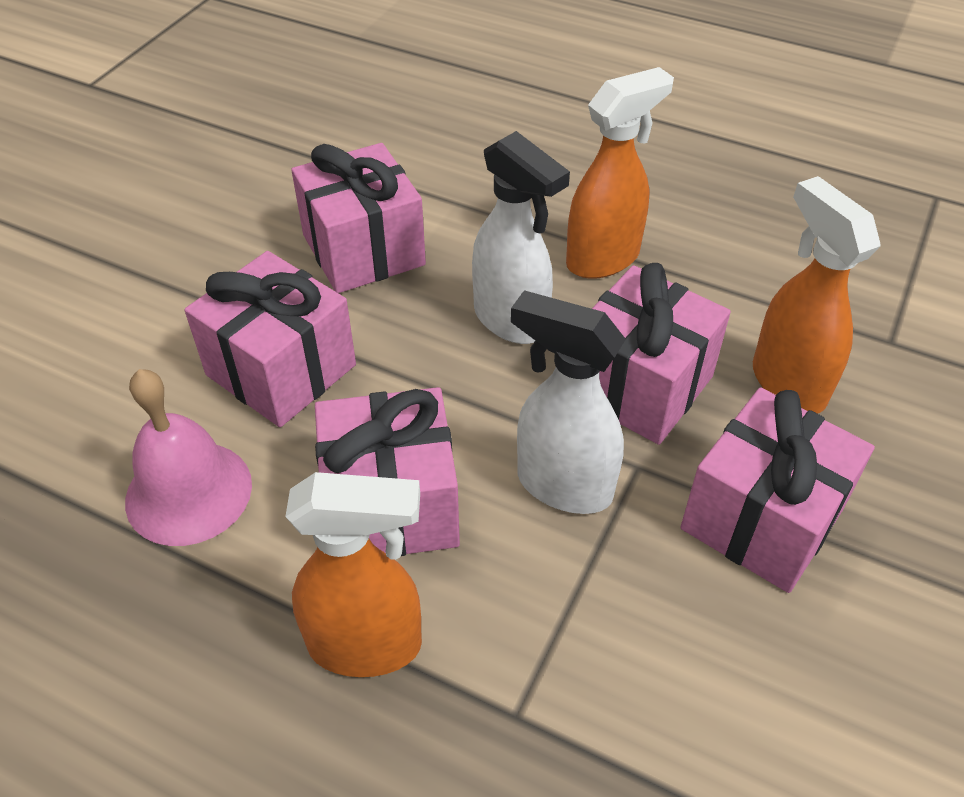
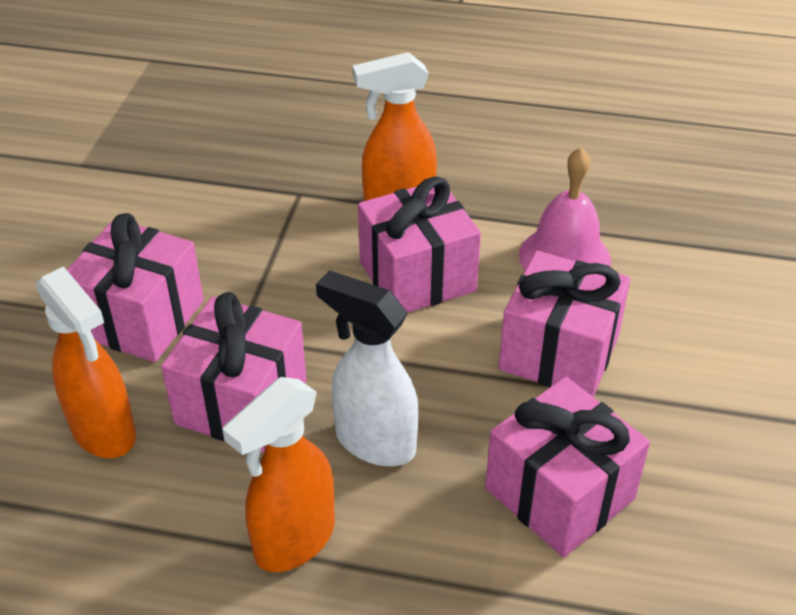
camera: 165 degrees right, 5 degrees down
(562, 485) = (295, 312): white spray bottle -> none

